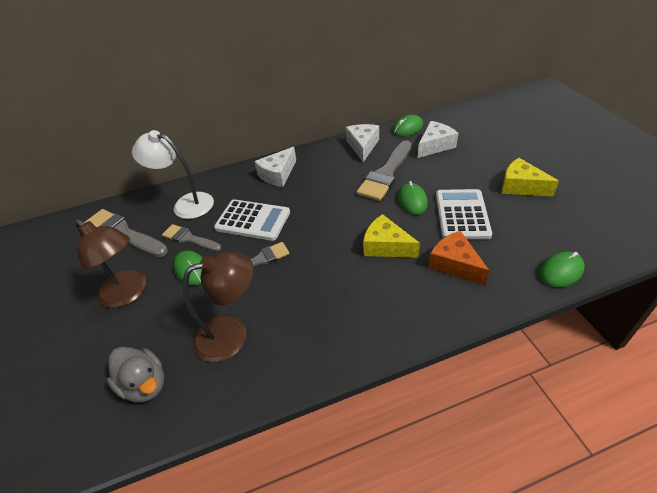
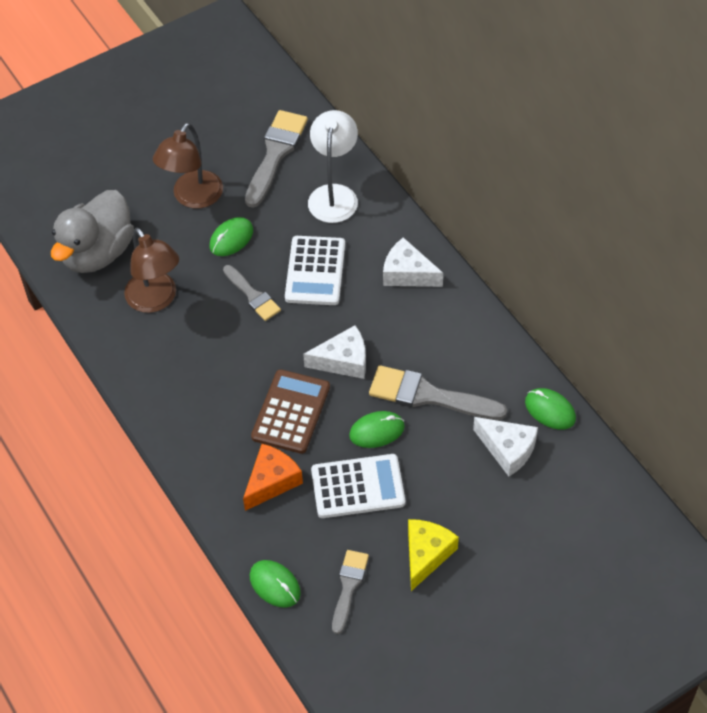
camera: 75 degrees right, 10 degrees up
(145, 384) = (98, 253): grey duck -> grey duck, size x1.60
(189, 238) = (276, 219): grey brush -> grey brush (349, 586)
(362, 146) = (490, 359): white cheese -> white cheese (343, 361)
(386, 246) = (291, 412): yellow cheese -> brown calculator

